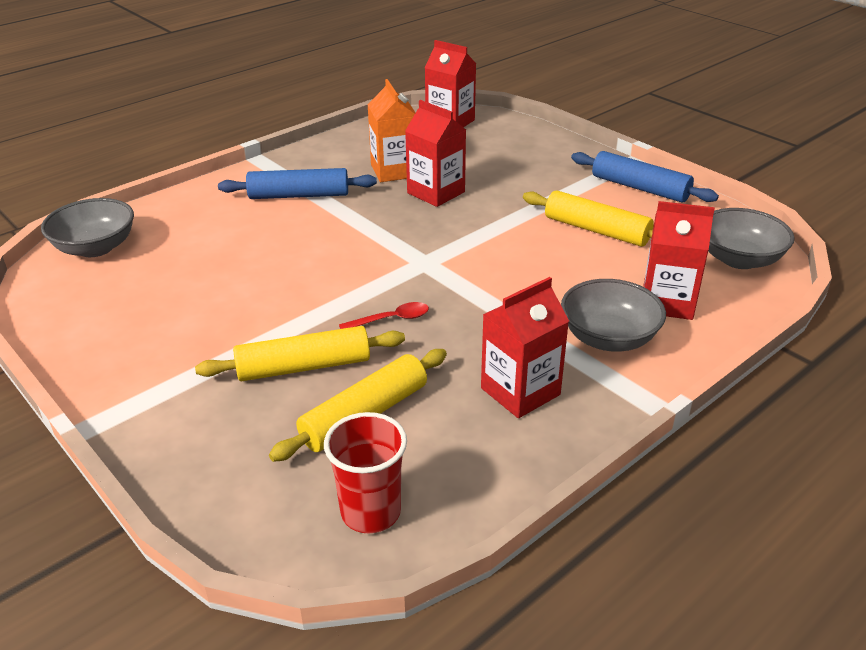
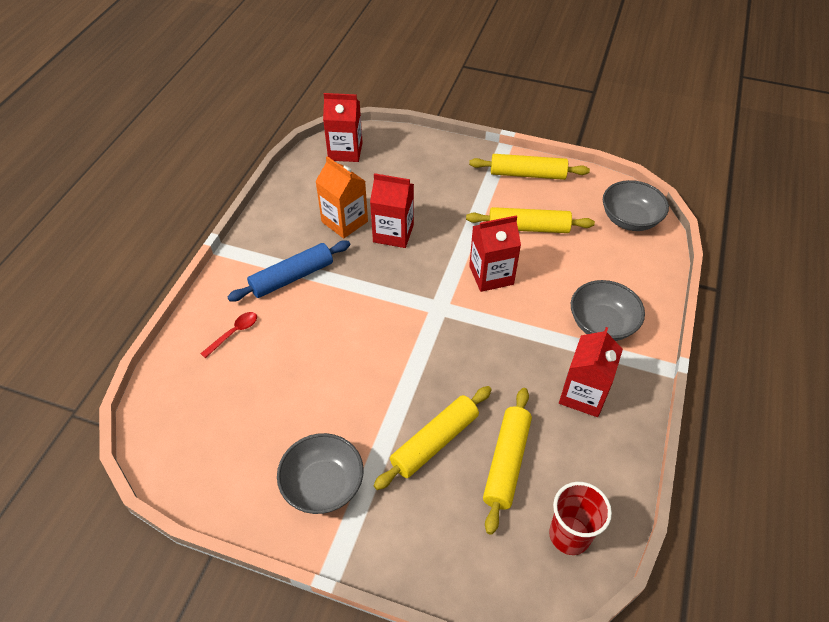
camera: 30 degrees left, 15 degrees up
(95, 248) = (173, 403): grey bowl -> grey bowl (323, 485)
(391, 319) = (458, 371): red spoon -> red spoon (234, 333)
(640, 188) = (527, 174): blue rolling pin -> yellow rolling pin
(667, 302) = (614, 276): red carton -> red carton (491, 275)

